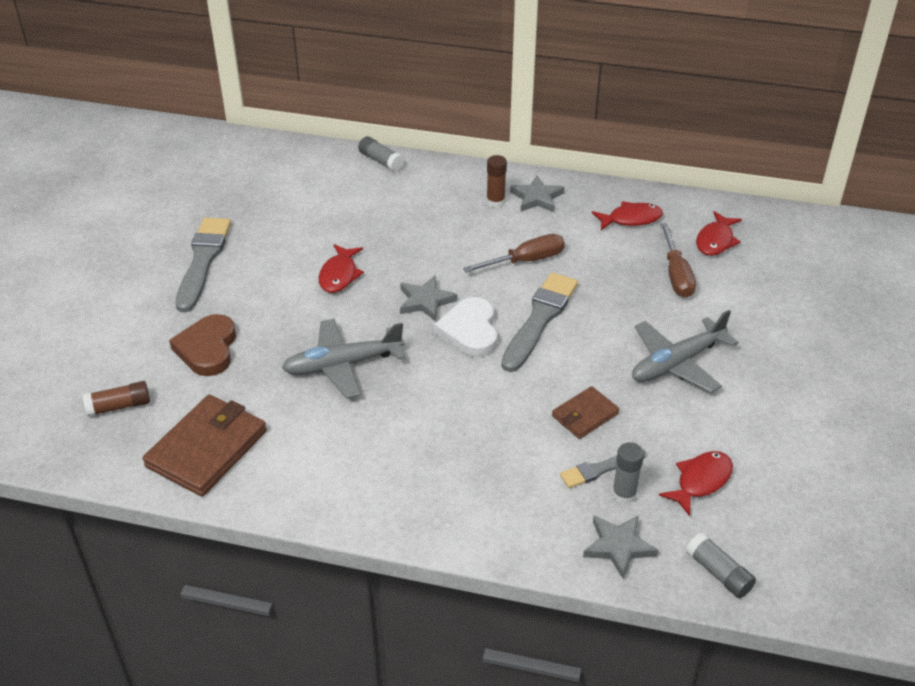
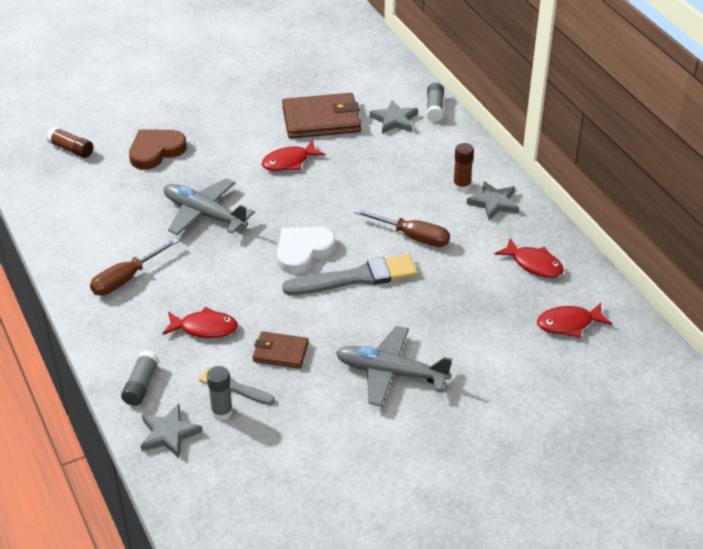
camera: 50 degrees right, 0 degrees up
(203, 261) = (233, 99): grey brush -> none
(207, 449) = (72, 203): brown wallet -> brown wallet (321, 120)
(426, 301) = (309, 214): grey star -> grey star (394, 120)
(676, 275) = (495, 322): brown screwdriver -> brown screwdriver (126, 279)
(700, 481) = (276, 446): red fish -> red fish (204, 328)
(718, 573) = (193, 499): grey glue stick -> grey glue stick (141, 385)

